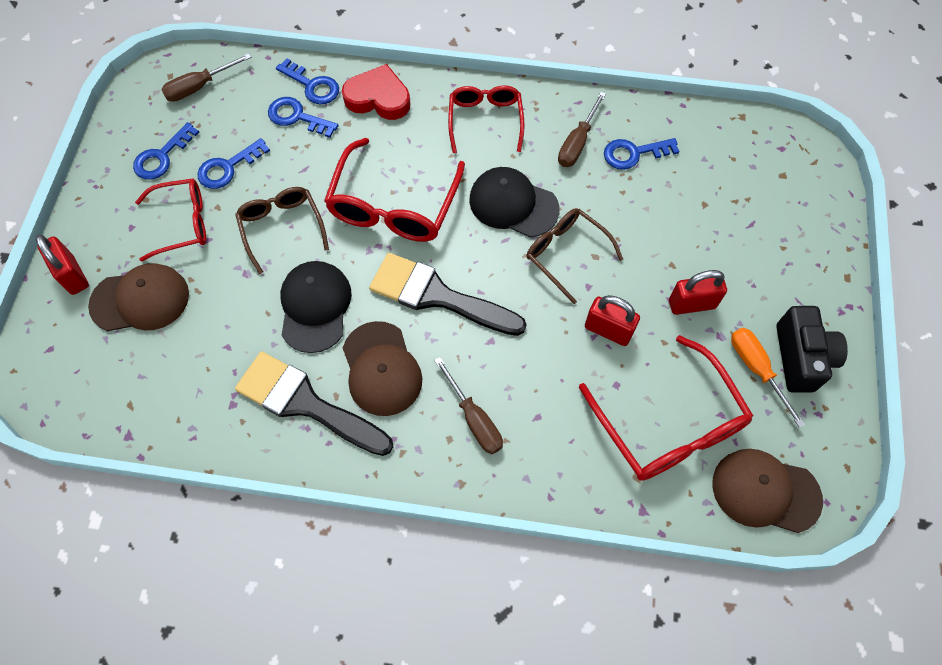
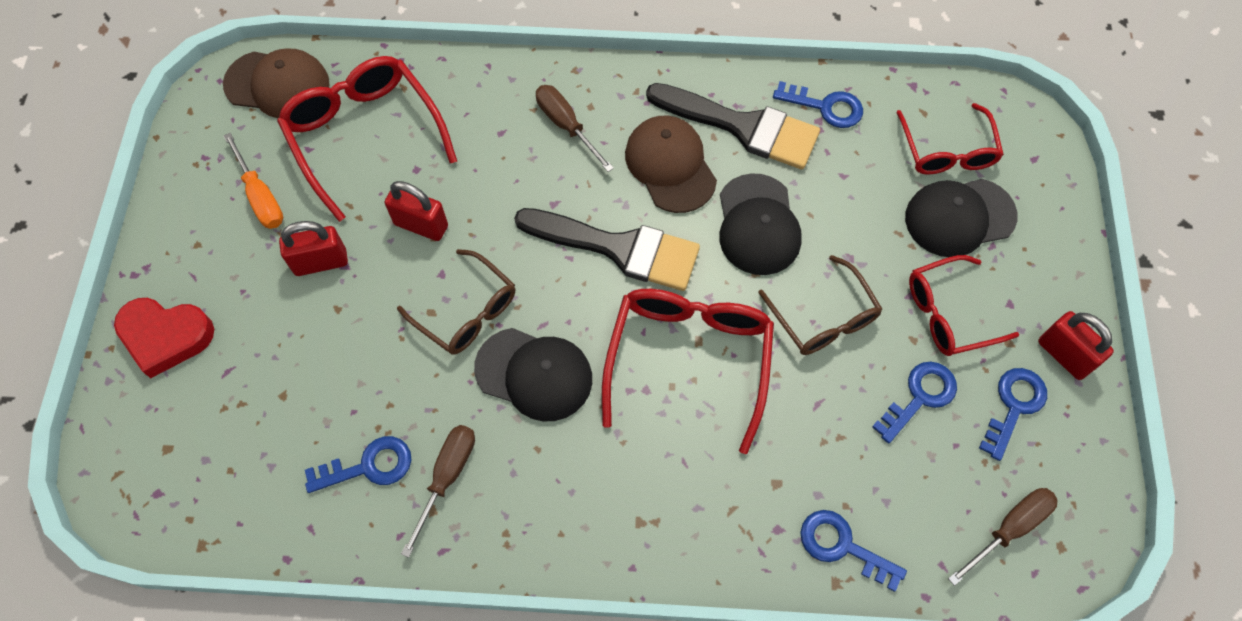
camera: 175 degrees right, 0 degrees up
(73, 275) = (1050, 239): red padlock -> red padlock (1064, 355)
(140, 300) = (959, 217): brown cap -> black cap
(297, 117) = (850, 487): blue key -> blue key (825, 107)
(378, 98) = (740, 532): red heart -> red heart (166, 337)
(485, 120) = (579, 504): red glasses -> red glasses (947, 150)
(801, 357) = (207, 212): black camera -> none

